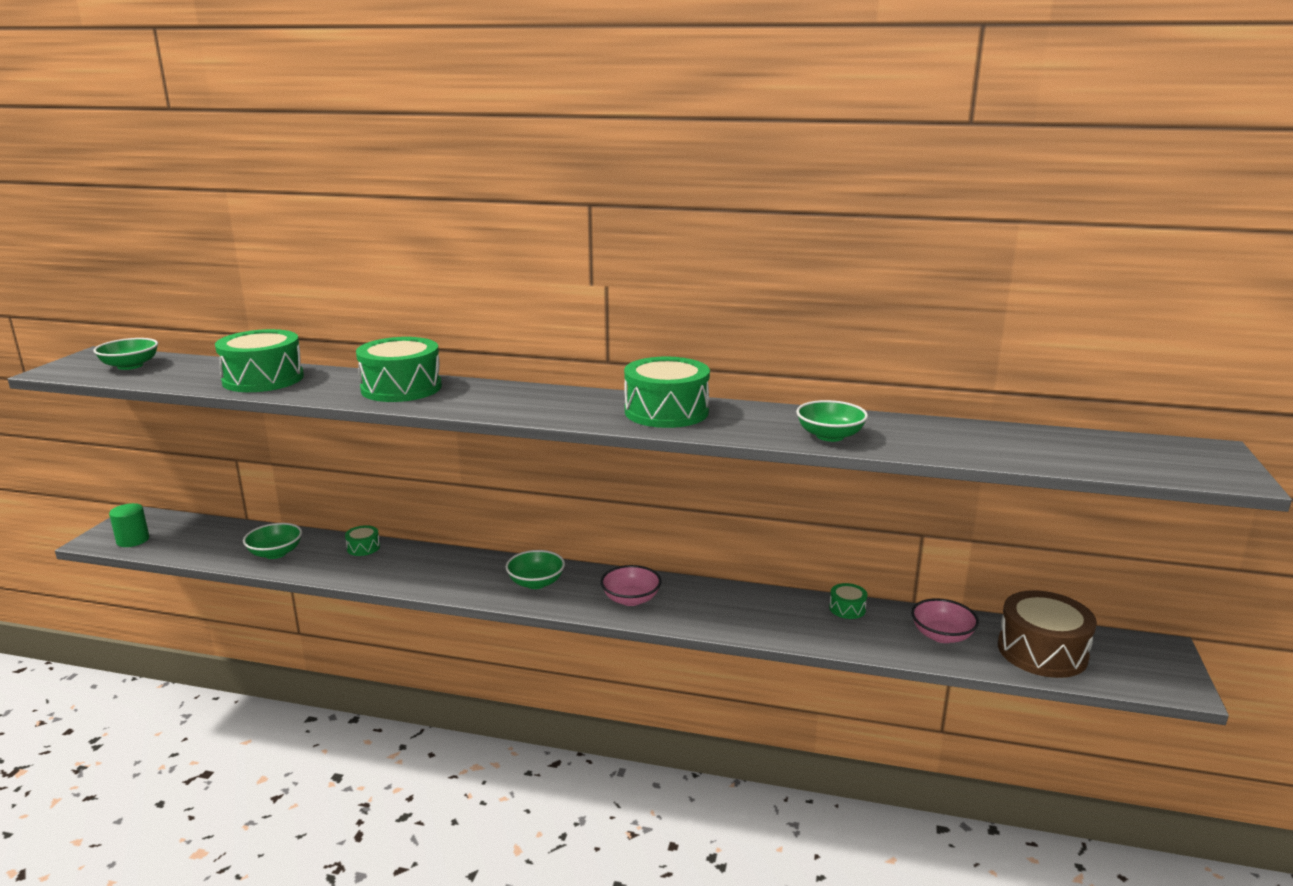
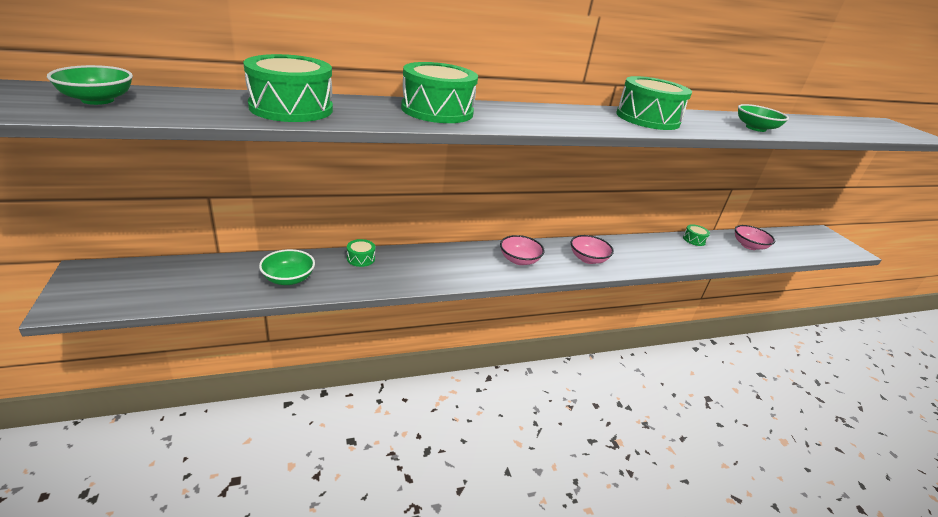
camera: 35 degrees left, 10 degrees up
(133, 540) = (114, 296): green cylinder -> none
(536, 583) = (519, 260): green bowl -> pink bowl
(1042, 651) = (792, 245): brown drum -> none

